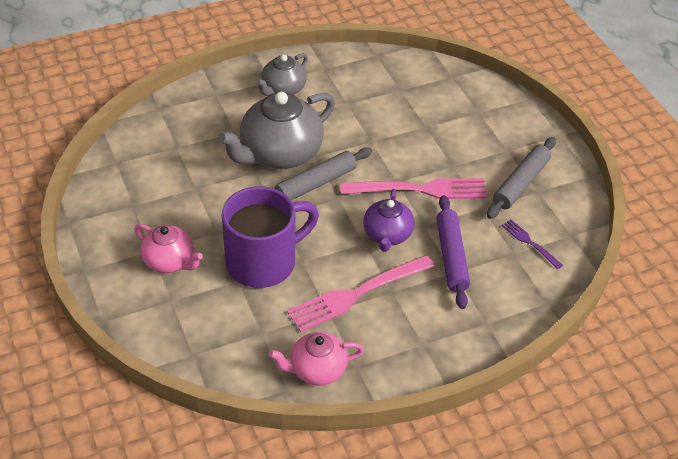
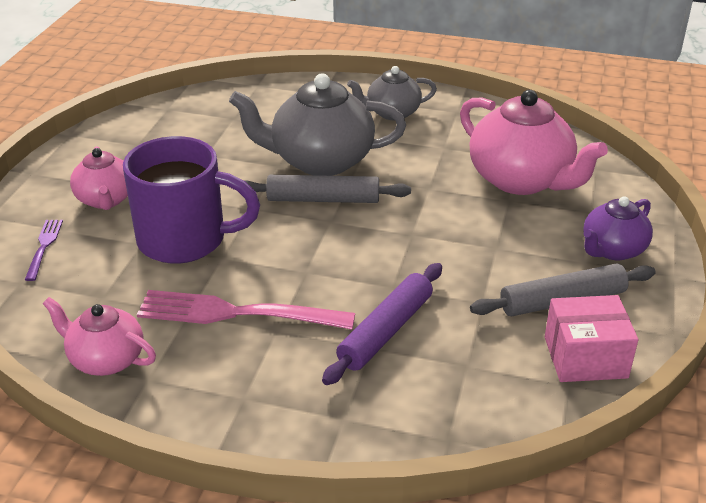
camera: 40 degrees right, 10 degrees down
(387, 235) = (339, 277): purple teapot -> purple teapot (612, 250)
(418, 106) = (521, 180): none -> pink teapot
(419, 189) = (429, 252): pink fork -> none
(530, 243) = (501, 365): purple fork -> purple fork (44, 247)
(564, 213) = (585, 357): none -> pink box

